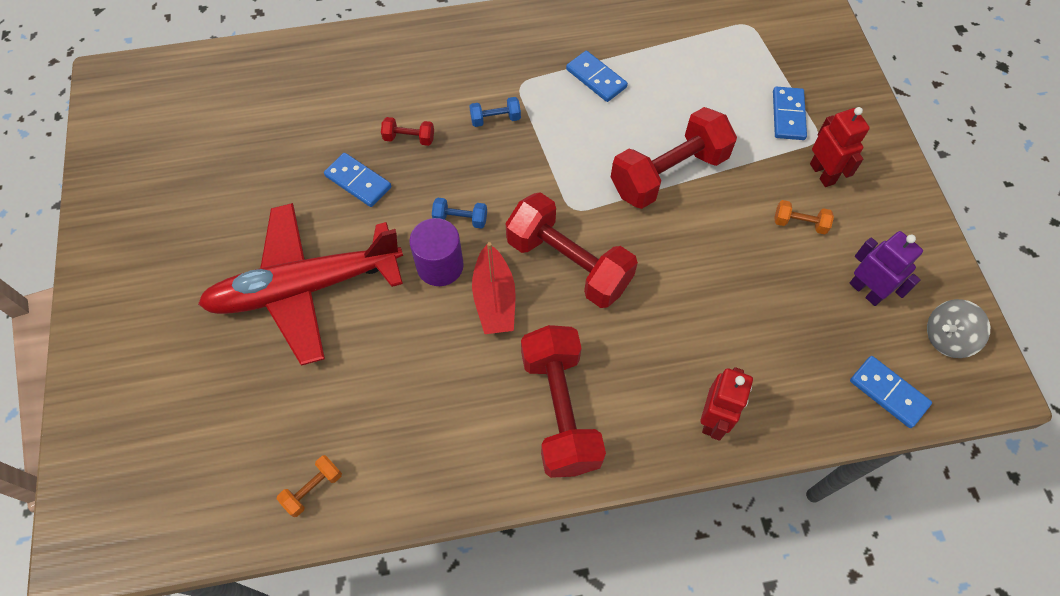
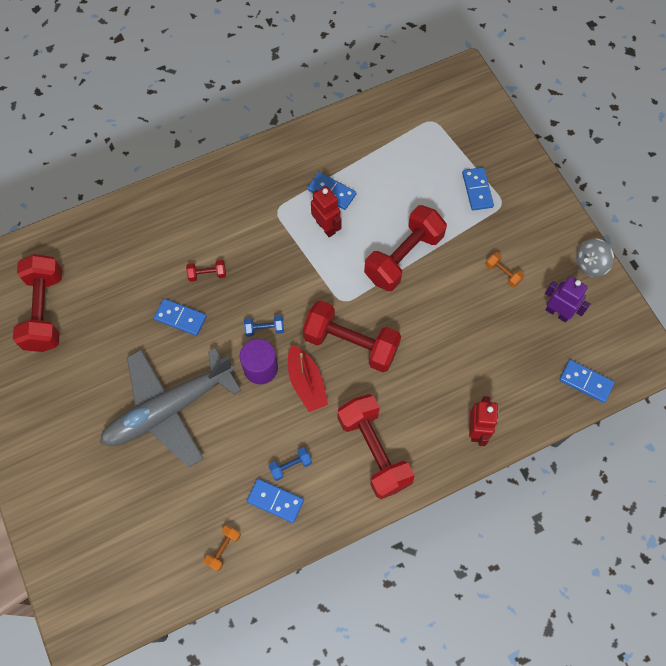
camera: 15 degrees left, 5 degrees up
(196, 136) = (45, 311): none -> red dumbbell
(306, 287) = (169, 408): red plane -> grey plane
(404, 443) = (275, 501): none -> blue domino
(495, 119) = (266, 243): blue dumbbell -> blue dumbbell (290, 466)
(799, 223) = (503, 273): orange dumbbell -> orange dumbbell turned 45 degrees clockwise
(822, 173) = (510, 231): red robot -> red robot (326, 227)
(947, 337) = (616, 333): grey spinning top -> grey spinning top (590, 264)

